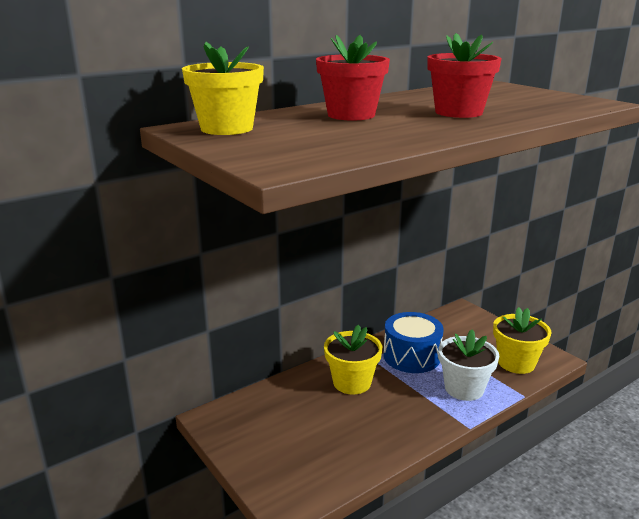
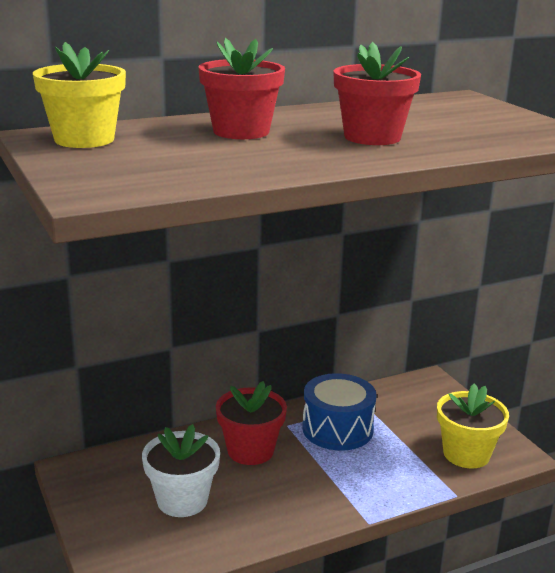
camera: 10 degrees right, 0 degrees up
(352, 382) = (250, 451): yellow flower pot -> red flower pot
(464, 388) = (384, 476): white flower pot -> white flower pot (182, 500)

